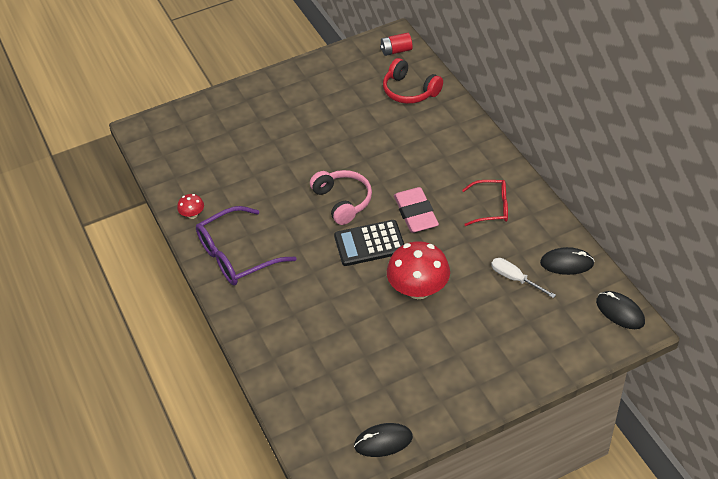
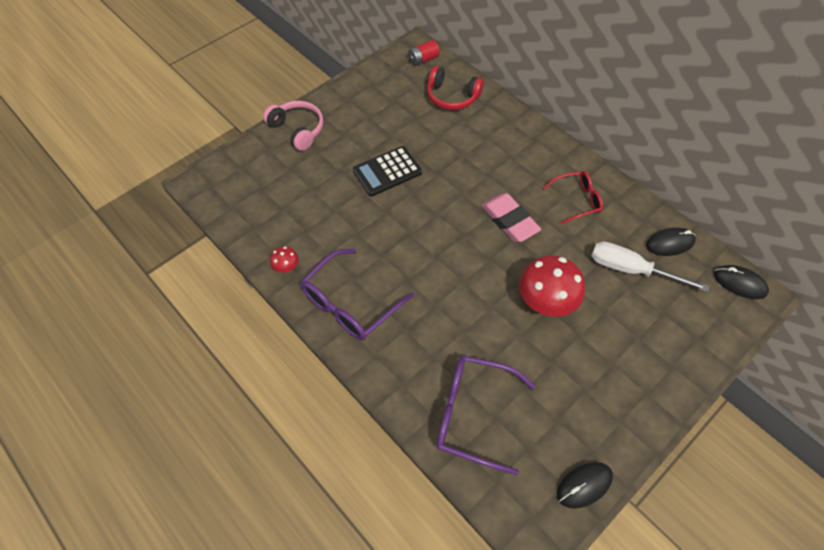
camera: 20 degrees left, 10 degrees up
(308, 366) = (472, 414): none -> purple glasses
(343, 201) = (434, 221): pink headphones -> pink headphones (297, 129)
(369, 244) = (478, 262): black calculator -> black calculator (387, 172)
(515, 279) = (631, 270): white screwdriver -> white screwdriver, size x1.58

